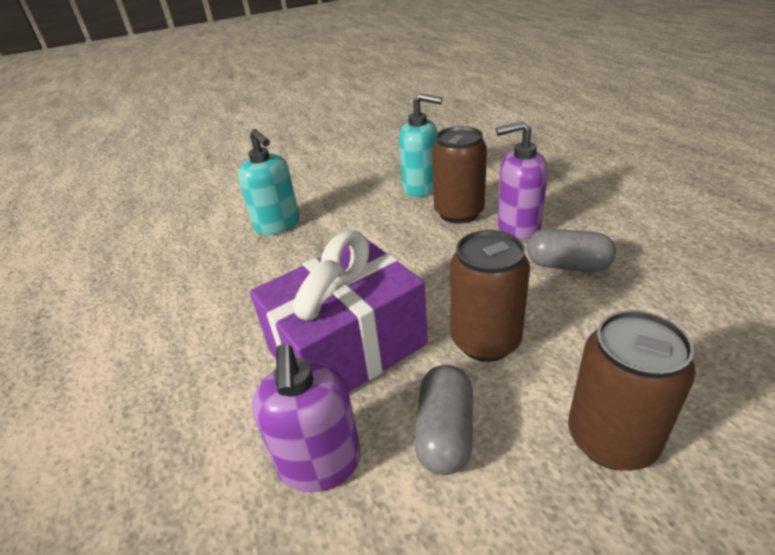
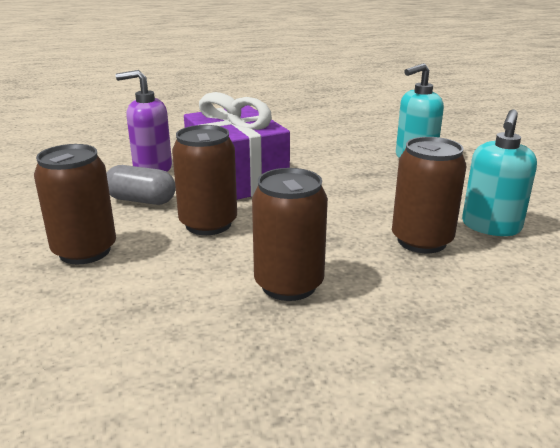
camera: 95 degrees right, 10 degrees down
(517, 227) = (380, 271): purple soap dispenser -> none
(567, 265) = (288, 285): grey capsule -> brown can

